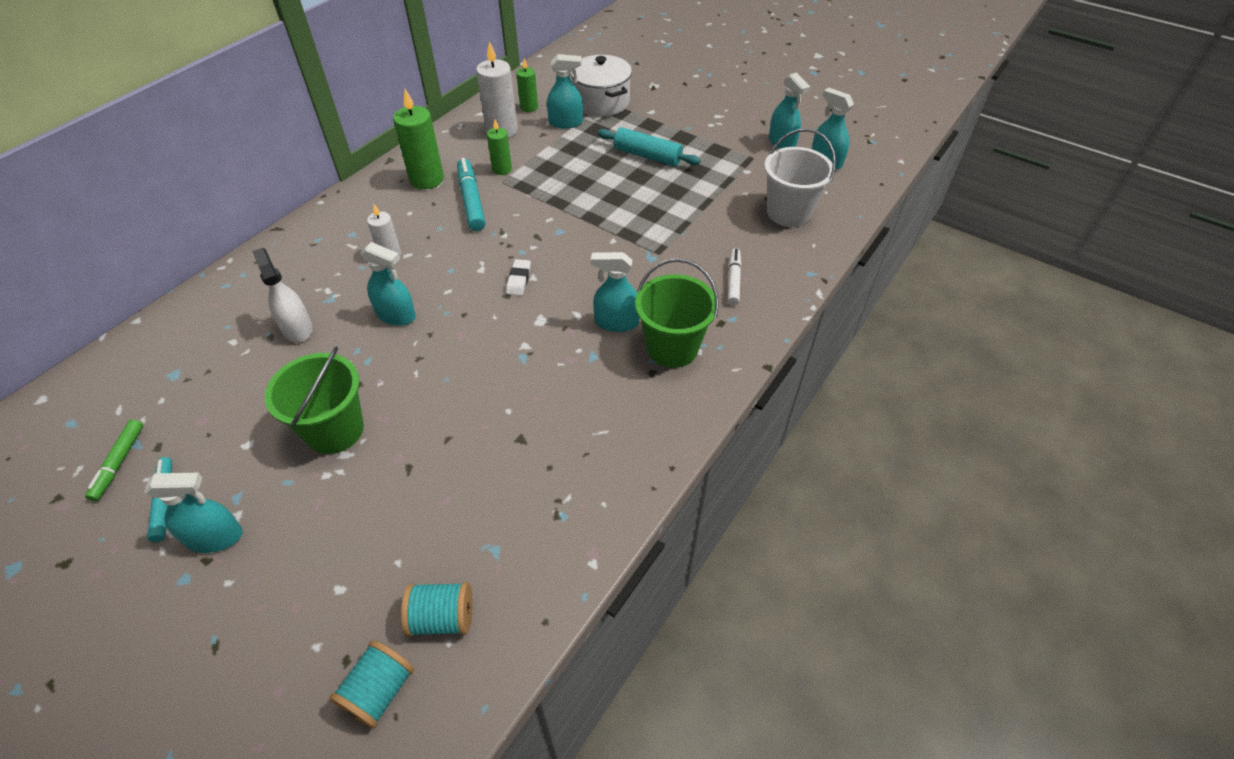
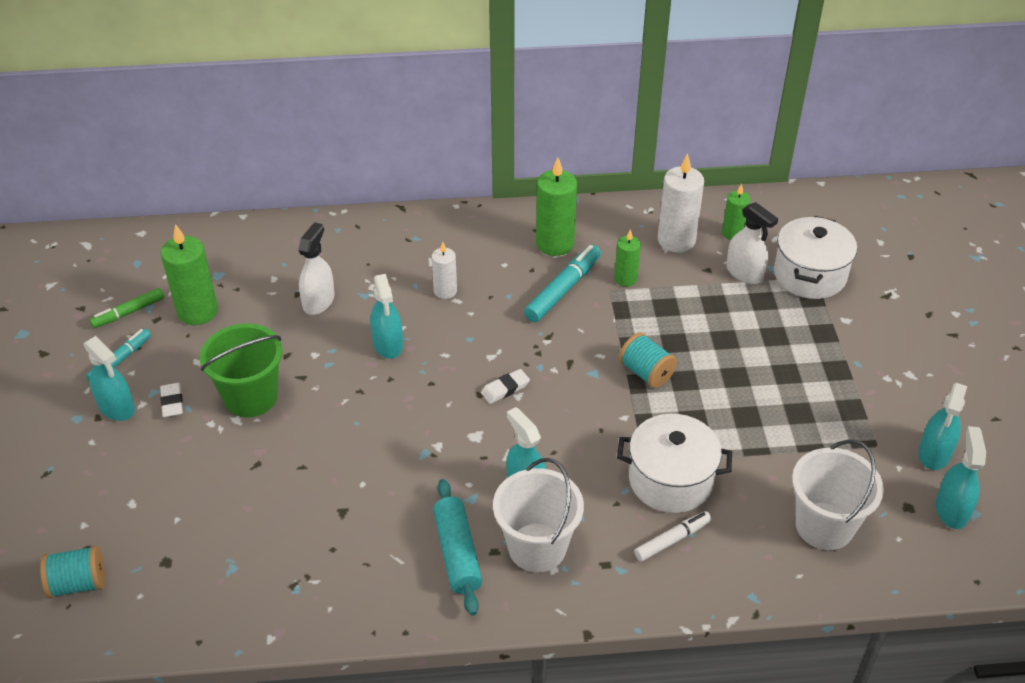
camera: 50 degrees right, 5 degrees down
(192, 412) = (197, 311): none -> green candle
(267, 490) = (172, 402): none -> white eraser
(442, 618) = (155, 578): turquoise spool -> turquoise spool (646, 372)
(566, 122) = (744, 273): turquoise spray bottle -> white spray bottle
(647, 156) = (772, 363): turquoise rolling pin -> turquoise rolling pin (457, 553)
(672, 348) = (537, 547): green bucket -> white bucket
(686, 252) = (670, 480): none -> white pot

